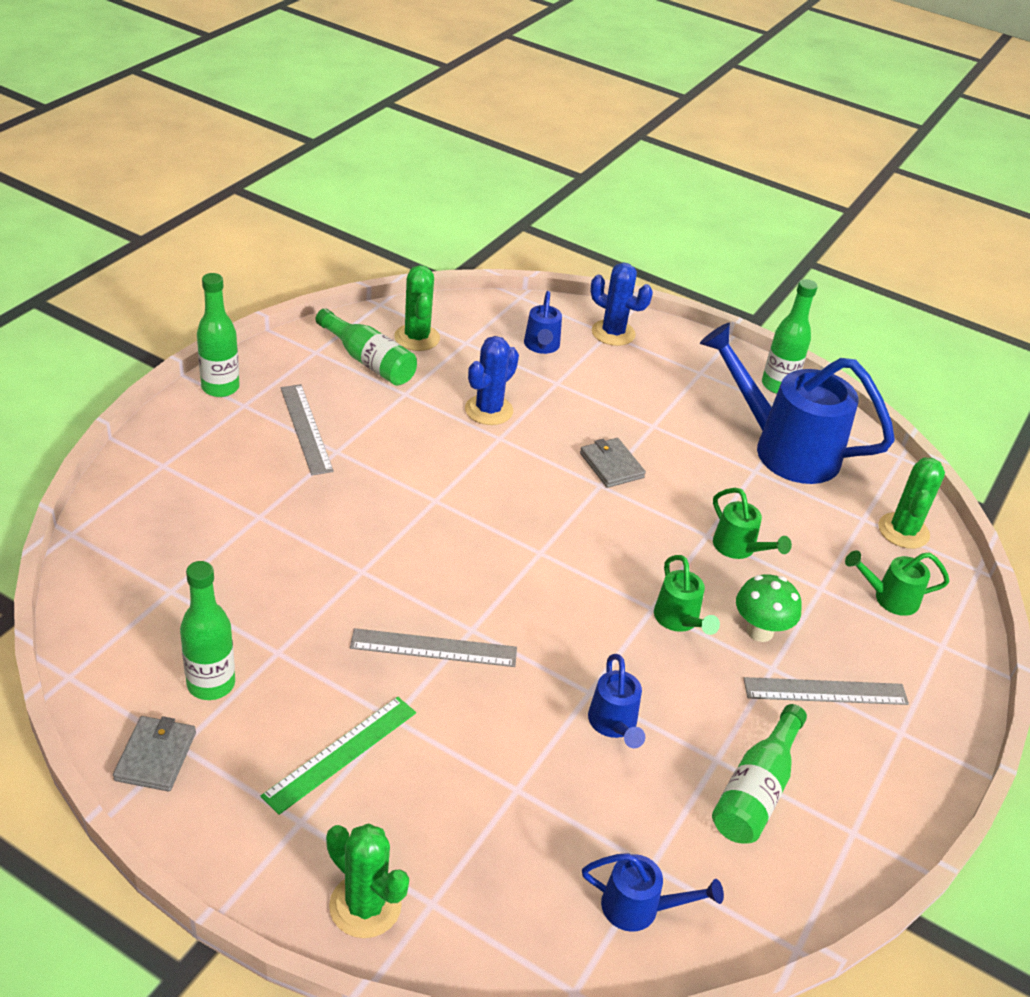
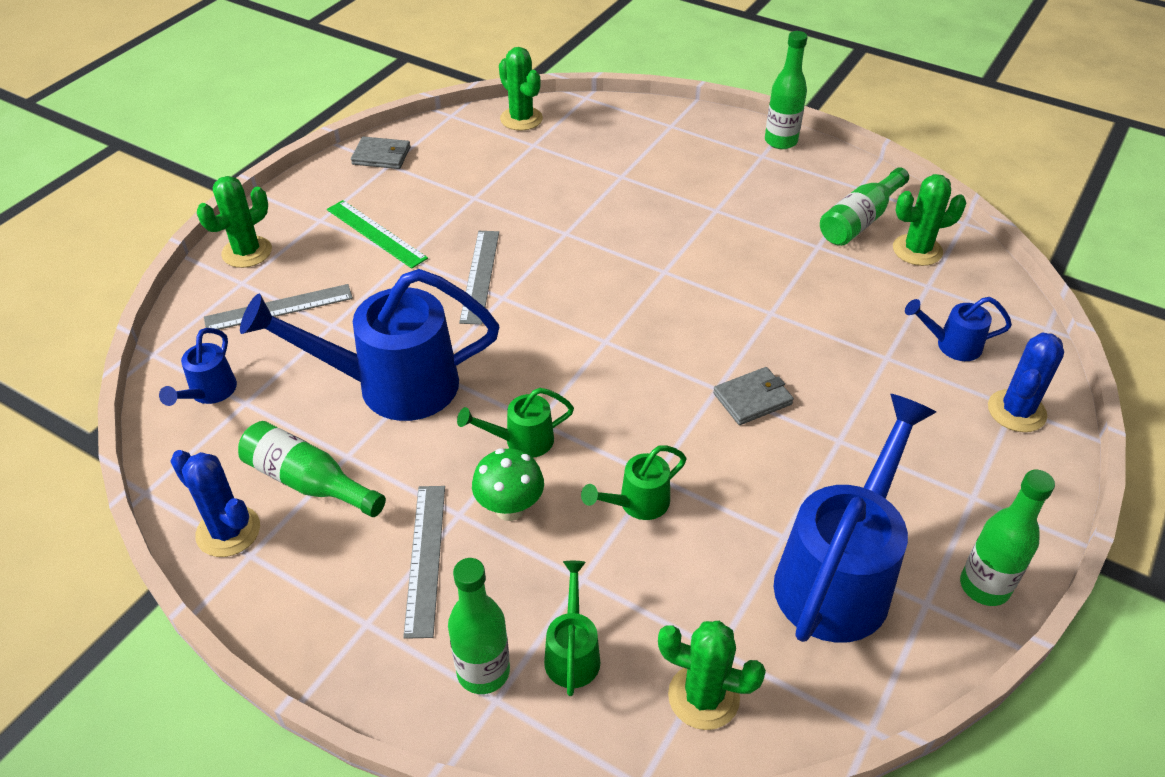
camera: 95 degrees right, 5 degrees up
(104, 600) = (521, 119): none -> green cactus
(211, 684) = (443, 171): green bottle -> green bottle (483, 671)
(306, 428) = (741, 190): grey ruler -> grey ruler (279, 308)
(489, 410) = (814, 304): blue cactus -> blue cactus (228, 531)
(614, 724) = (392, 385): blue watering can -> blue watering can, size x2.16

